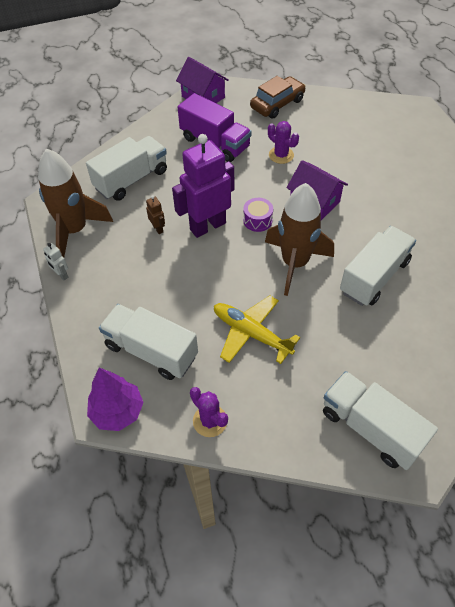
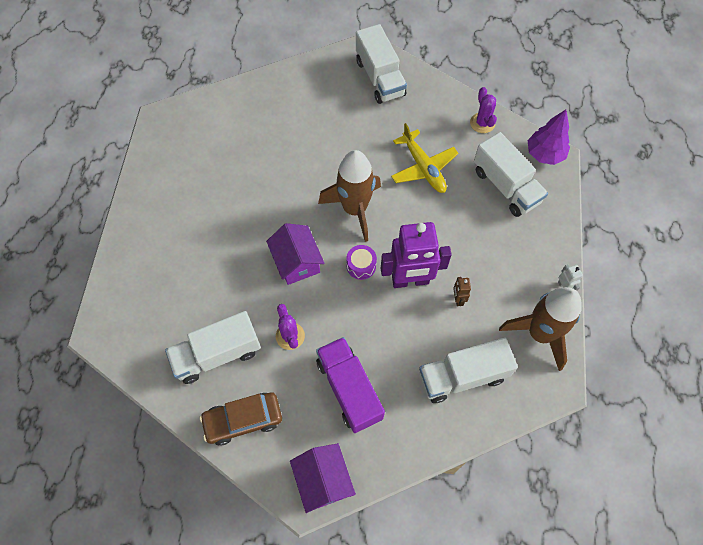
camera: 155 degrees left, 10 degrees up
(374, 277) = (299, 170): white truck -> white truck (217, 354)

